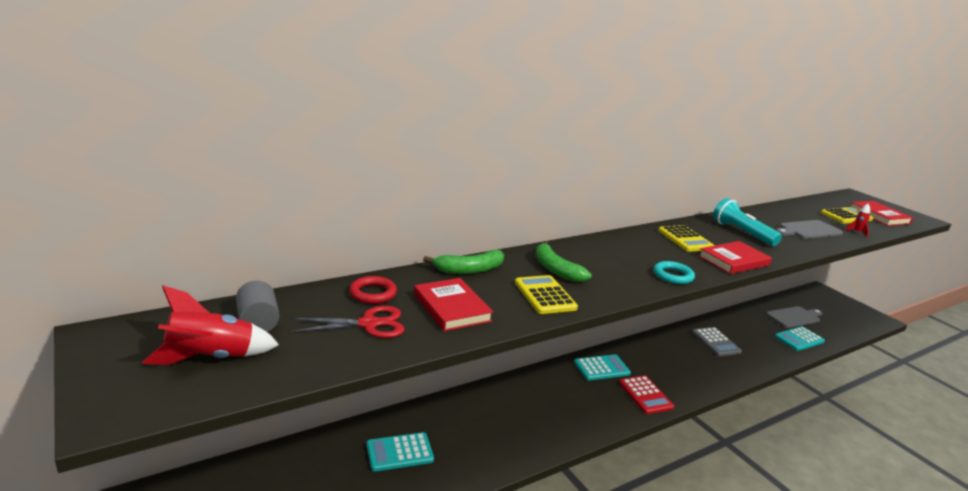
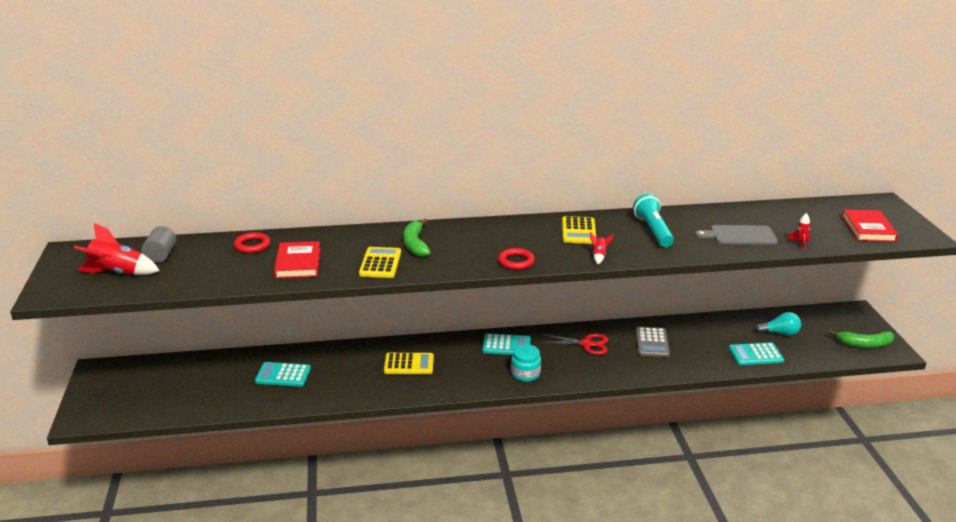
camera: 25 degrees right, 5 degrees up
(369, 324) = (229, 266): red scissors -> red scissors (586, 344)
(469, 270) = (343, 236): green banana -> green banana (864, 344)
(645, 395) = (525, 374): red calculator -> turquoise jar
(673, 276) = (516, 262): turquoise ring -> red ring
(733, 261) = (599, 256): red book -> red rocket
(794, 317) = (780, 333): grey cutting board -> turquoise light bulb
(846, 216) = (819, 225): yellow calculator -> yellow calculator (409, 364)

